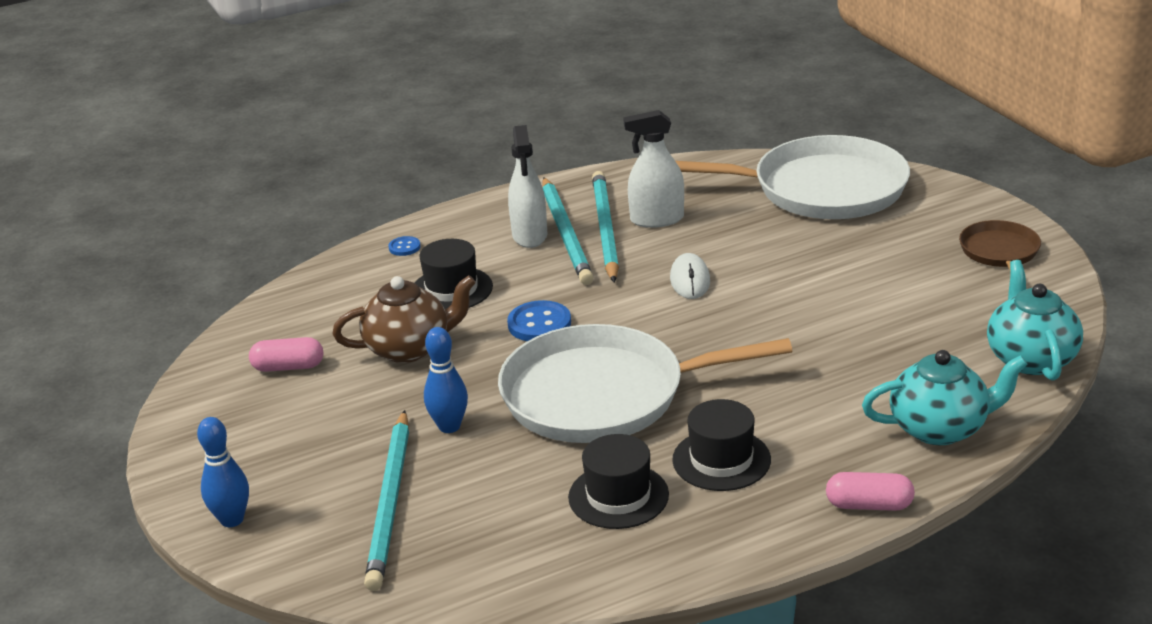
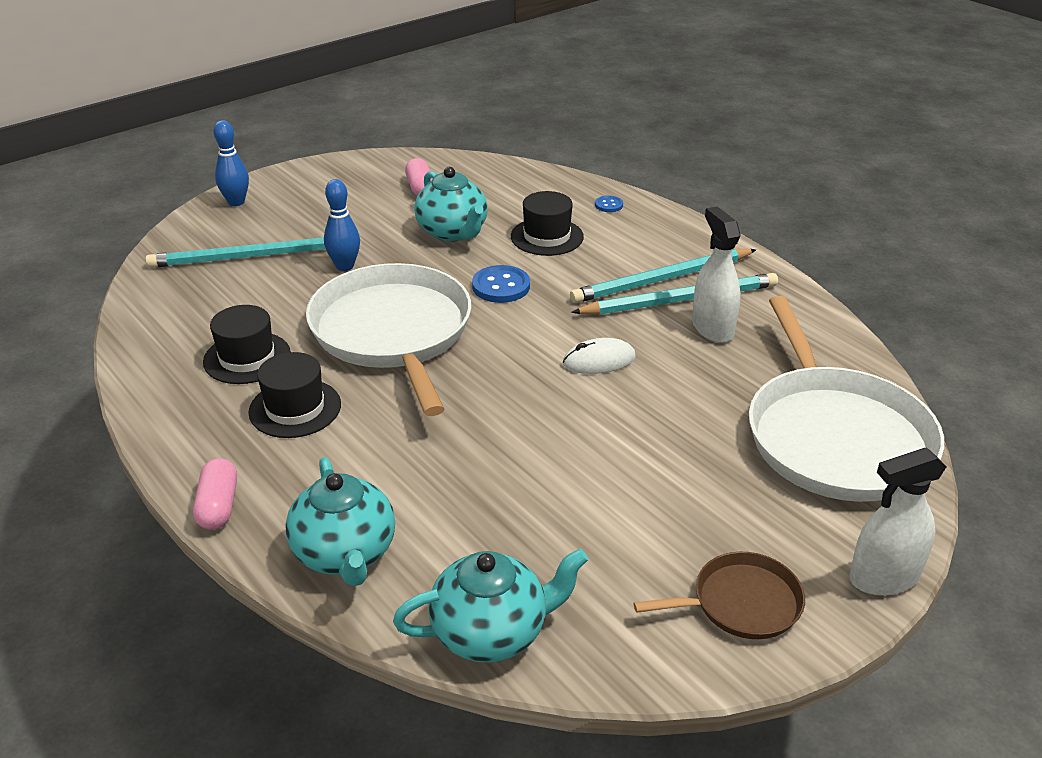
camera: 75 degrees right, 5 degrees up
(409, 348) = (453, 232): brown teapot -> turquoise teapot
(530, 235) = (652, 261): white spray bottle -> white spray bottle (884, 577)

